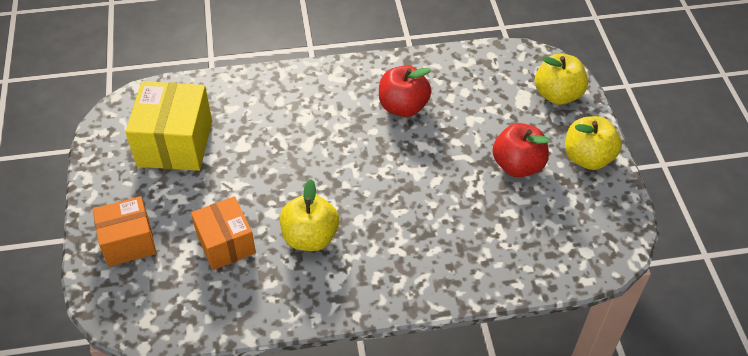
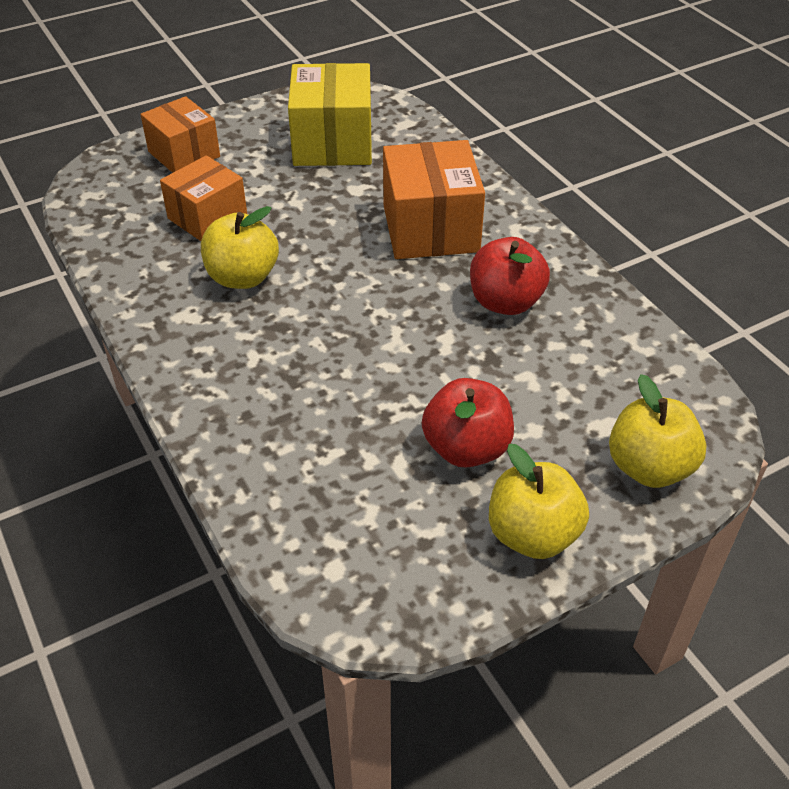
camera: 70 degrees right, 5 degrees down
(175, 143) = (333, 143): yellow box -> yellow box turned 75 degrees counterclockwise
(311, 119) = (430, 228): none -> orange box

